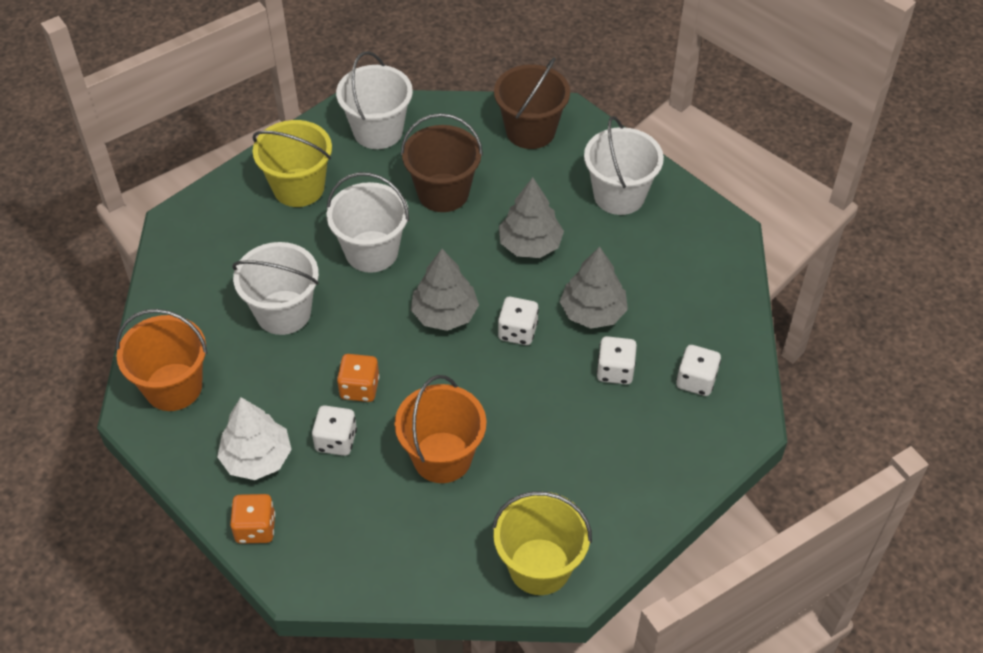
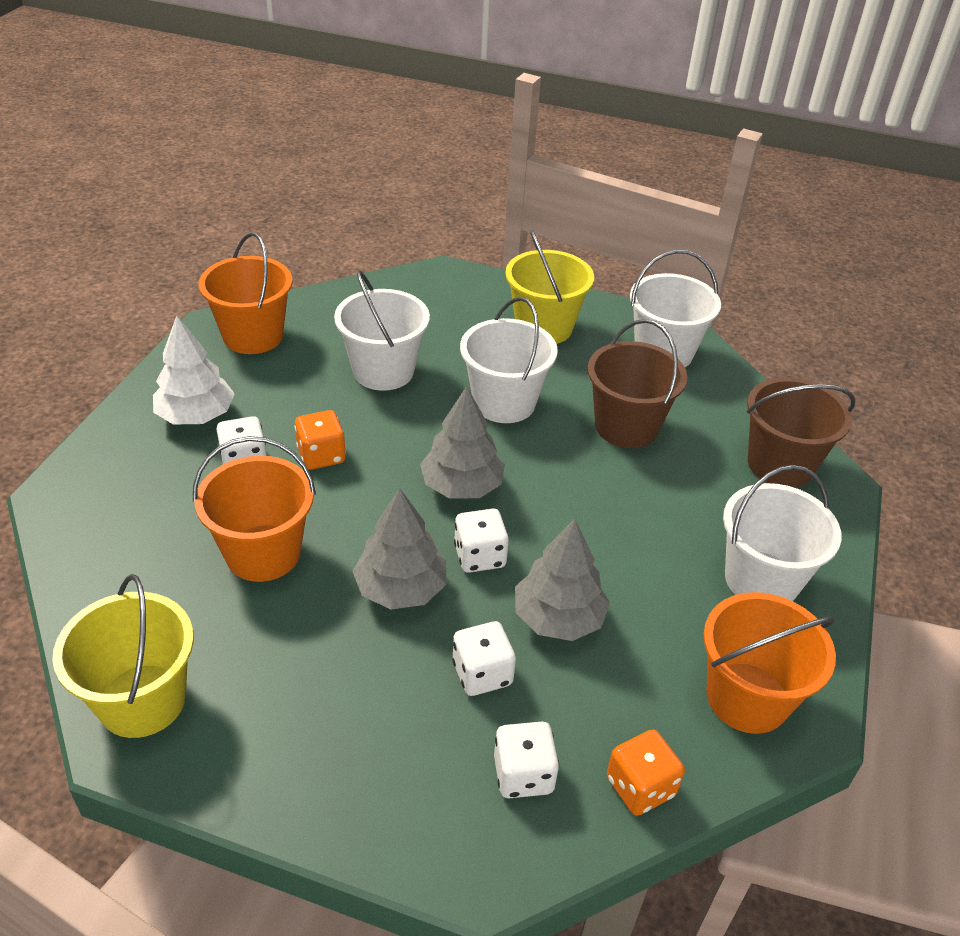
camera: 60 degrees right, 10 degrees down
(255, 528) = (110, 444): orange dice -> orange dice (640, 787)
(530, 244) = (615, 522): grey tree -> grey tree (401, 588)
(698, 250) = (747, 697): none -> orange bucket

